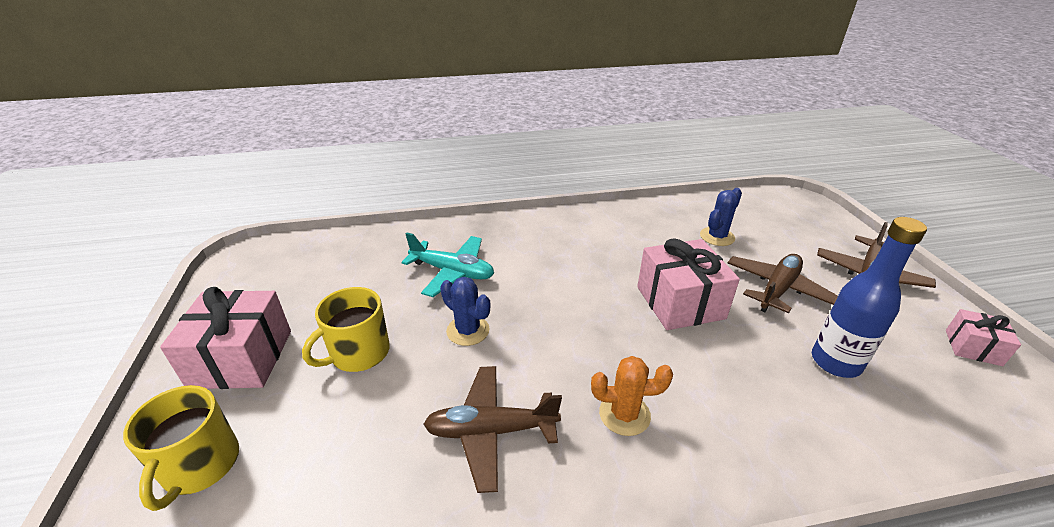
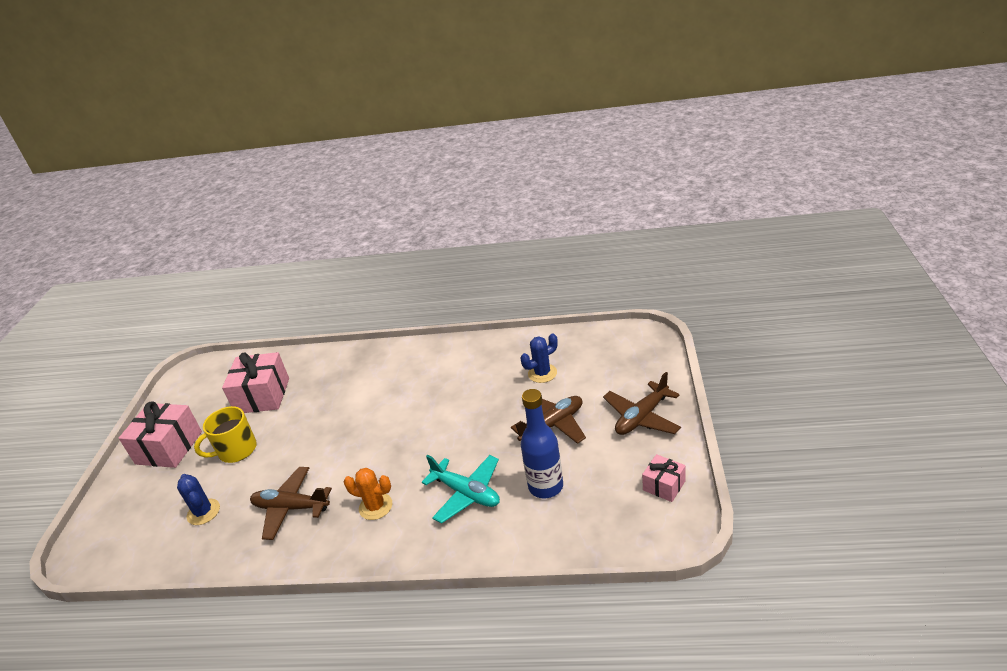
camera: 20 degrees right, 0 degrees up
(200, 465) = (133, 509): yellow mug -> none
(452, 272) = (321, 393): turquoise plane -> turquoise plane (466, 493)
(468, 330) = (309, 440): blue cactus -> blue cactus (203, 512)
(680, 302) = (468, 430): pink gift -> pink gift (262, 396)

